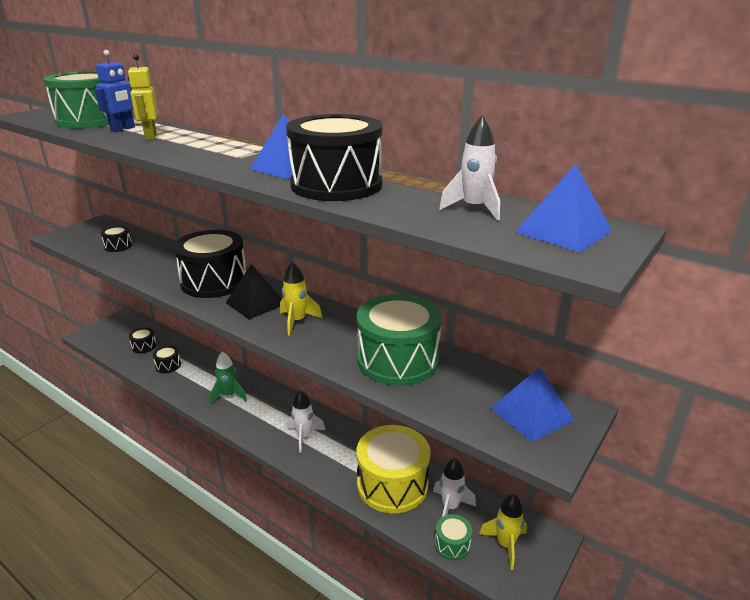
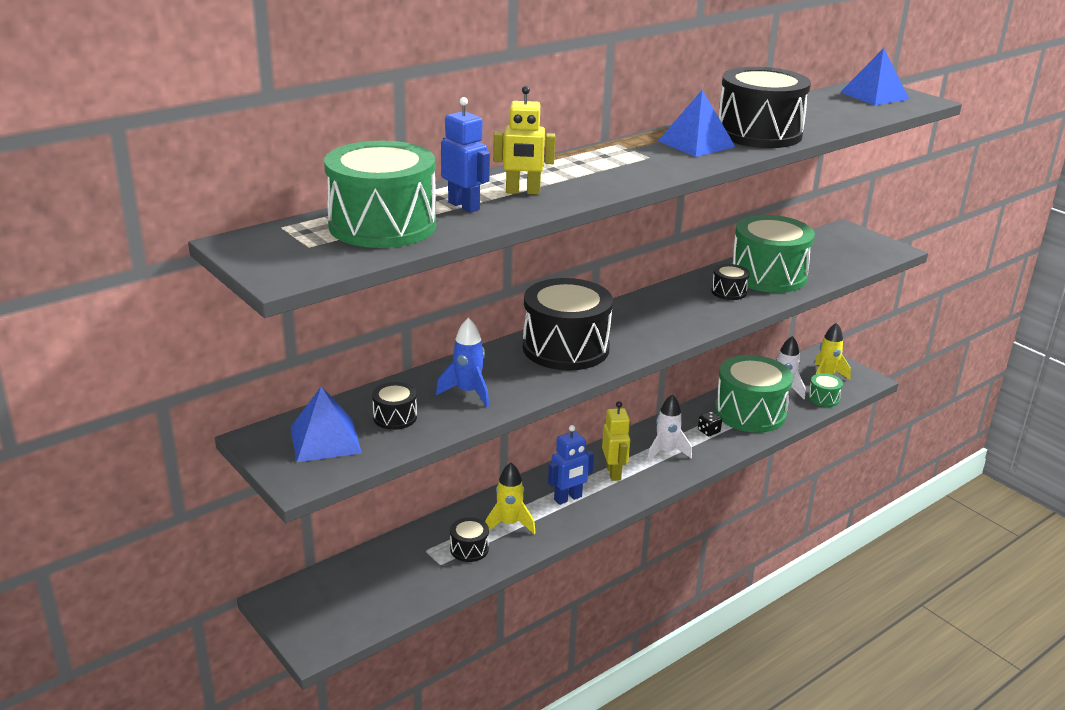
camera: 75 degrees left, 0 degrees up
(144, 346) = (399, 574): black drum -> black drum (728, 292)
(147, 260) = (468, 392): none -> blue rocket
(229, 395) = (568, 498): green rocket -> blue robot
(256, 303) = (634, 327): black pyramid -> none
(266, 412) = (614, 473): none -> yellow robot
(297, 321) = (684, 310): yellow rocket -> yellow rocket (509, 524)
(347, 459) = (708, 431): none -> black dice
(392, 484) = (750, 412): yellow drum -> green drum
(474, 209) = (828, 106): white rocket -> none
(531, 414) = (849, 244): blue pyramid -> blue pyramid (325, 440)

